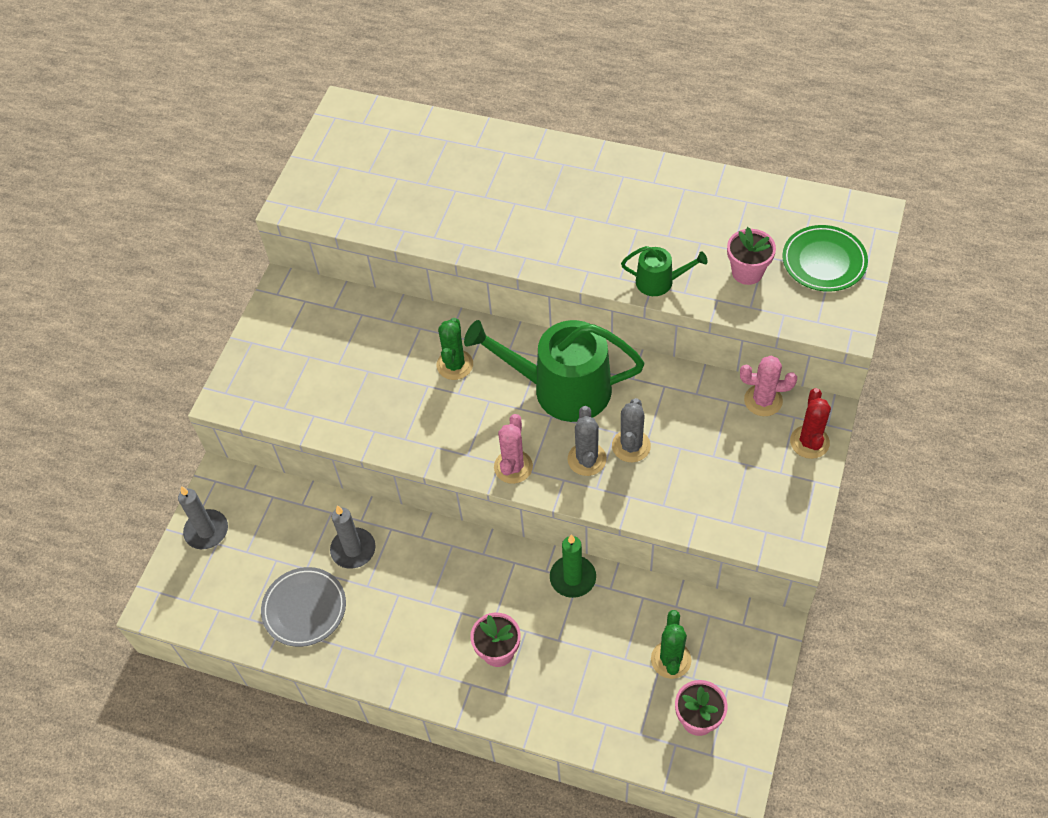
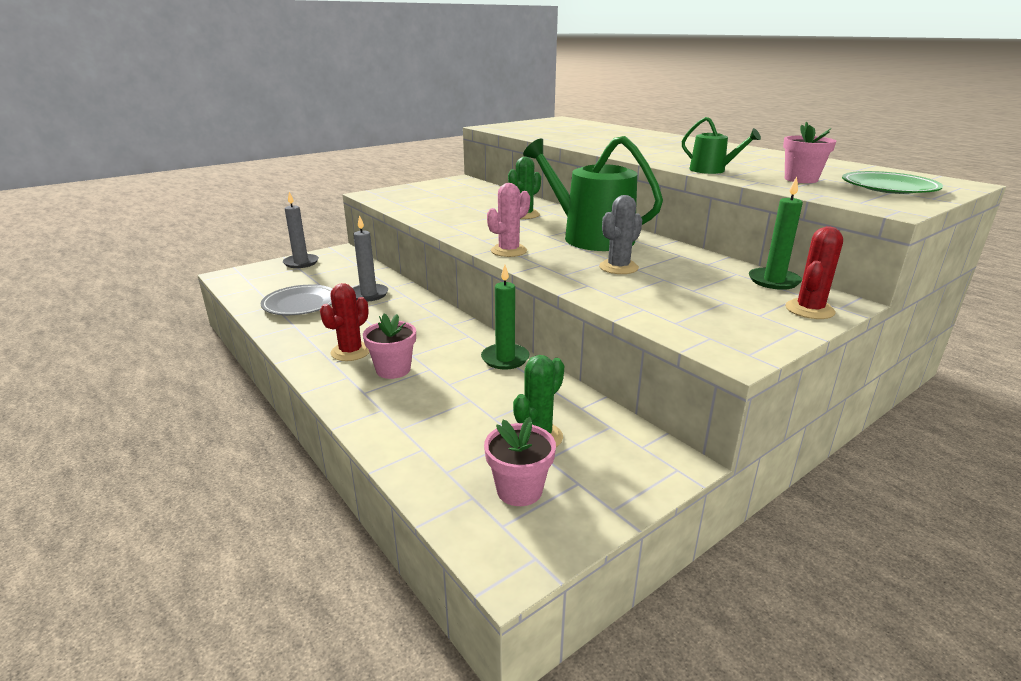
camera: 30 degrees right, 30 degrees down
(437, 651) = (351, 352): none -> red cactus
(587, 459) = (572, 263): grey cactus -> none
(763, 400) = (774, 281): pink cactus -> green candle

